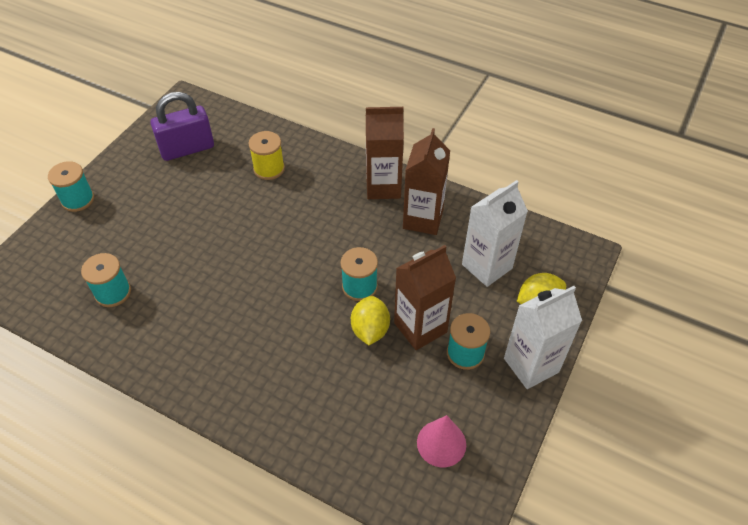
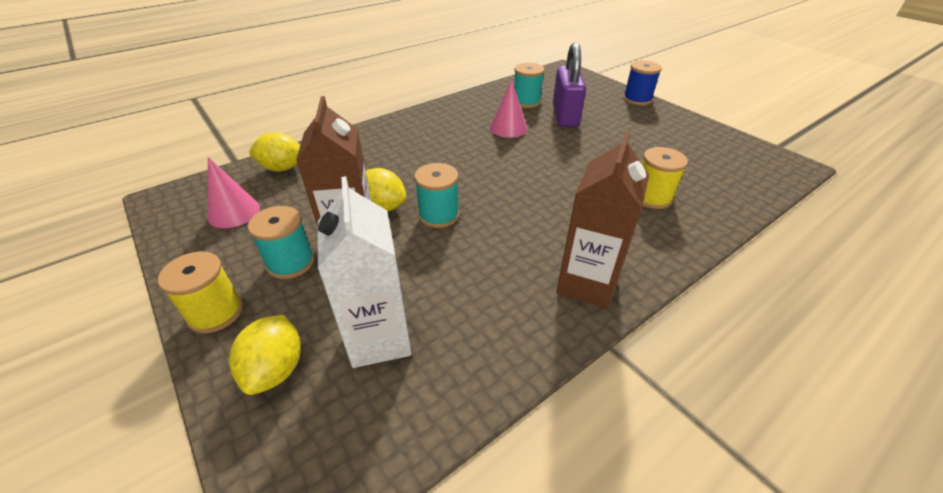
camera: 115 degrees right, 10 degrees down
(78, 200) = (637, 99): turquoise spool -> blue spool
(186, 289) = (508, 128): none -> pink cone
(187, 149) = (698, 154): purple padlock -> purple padlock (565, 116)
(357, 455) = (282, 168): none -> yellow lemon
(423, 219) = (505, 303): brown carton -> none
(531, 365) = (215, 313): white carton -> yellow spool

